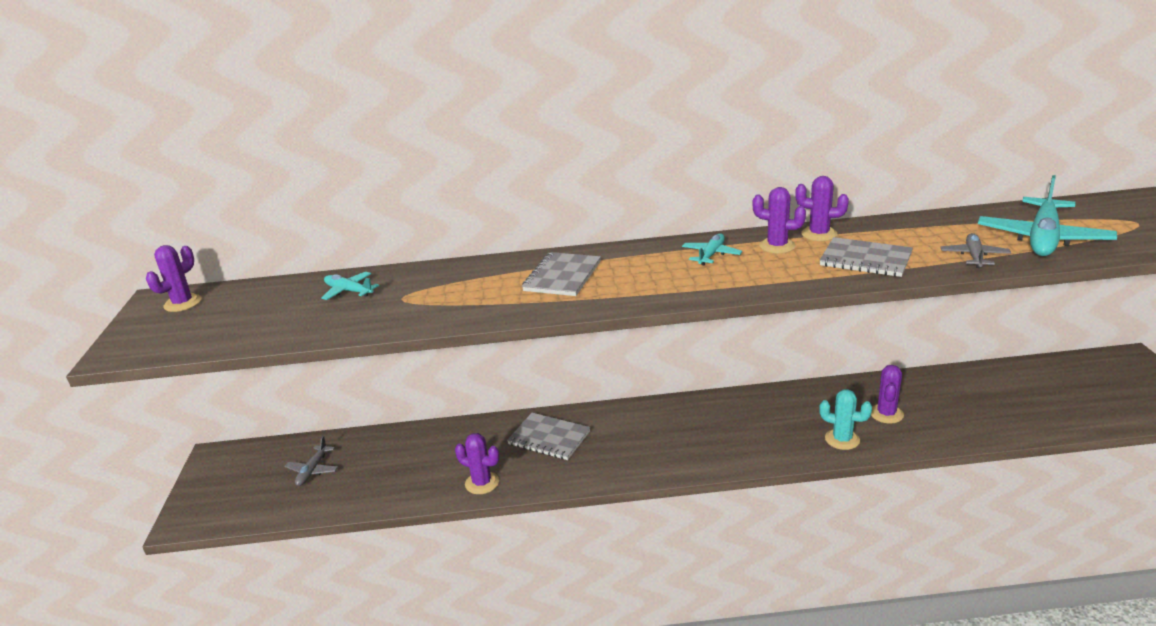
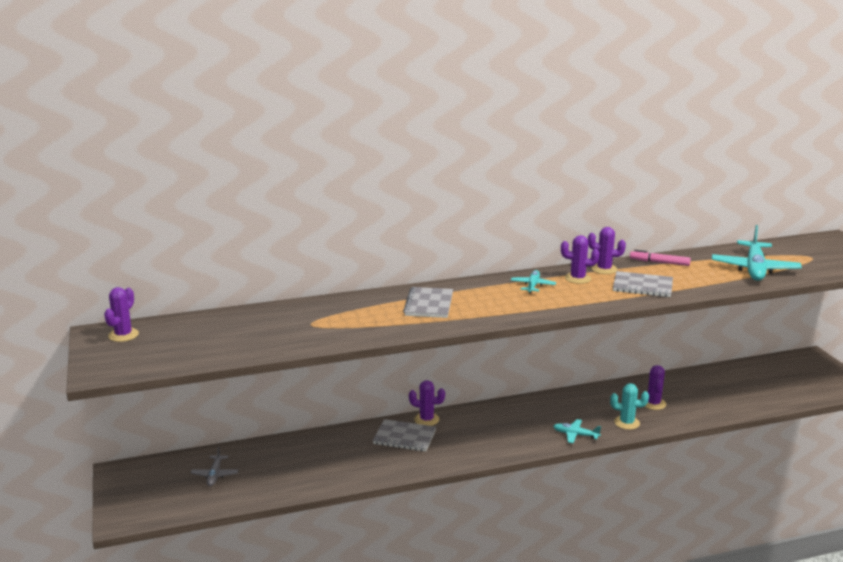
camera: 15 degrees left, 5 degrees down
(349, 291) = (262, 321): turquoise plane -> turquoise plane (575, 435)
(482, 483) = (364, 472): purple cactus -> purple cactus (426, 419)
(901, 226) = (659, 262): none -> pink marker
(974, 256) = (713, 282): grey plane -> none

